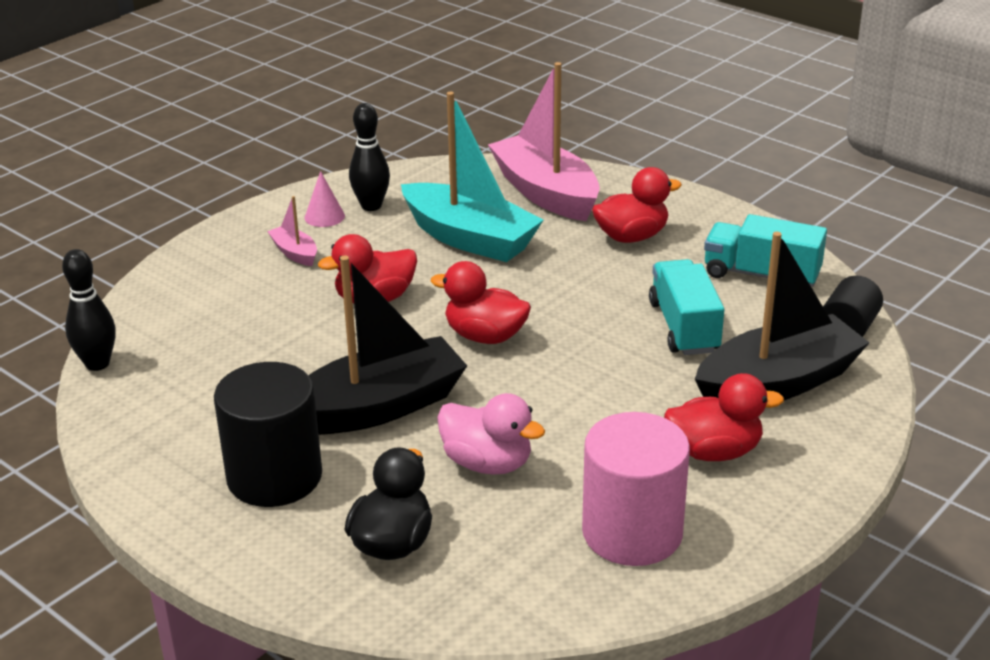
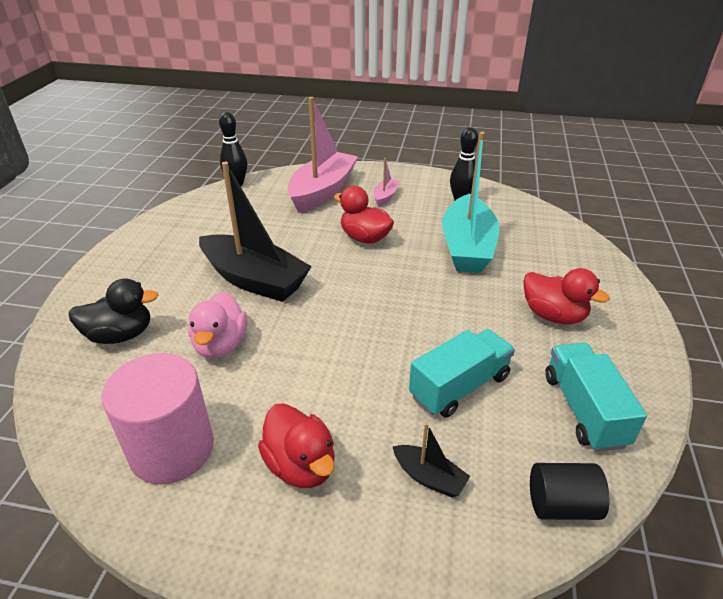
camera: 60 degrees right, 5 degrees up
(274, 477) = (167, 269): black cylinder -> none
(324, 216) = (432, 191): pink cone -> none
(485, 336) = (362, 293): red duck -> none
(546, 193) = (559, 257): pink boat -> pink boat (322, 191)
(778, 383) = (429, 477): black boat -> black boat, size x0.44

